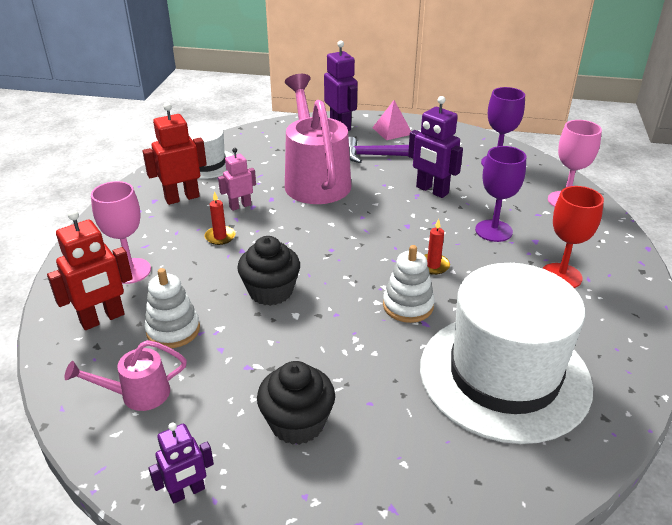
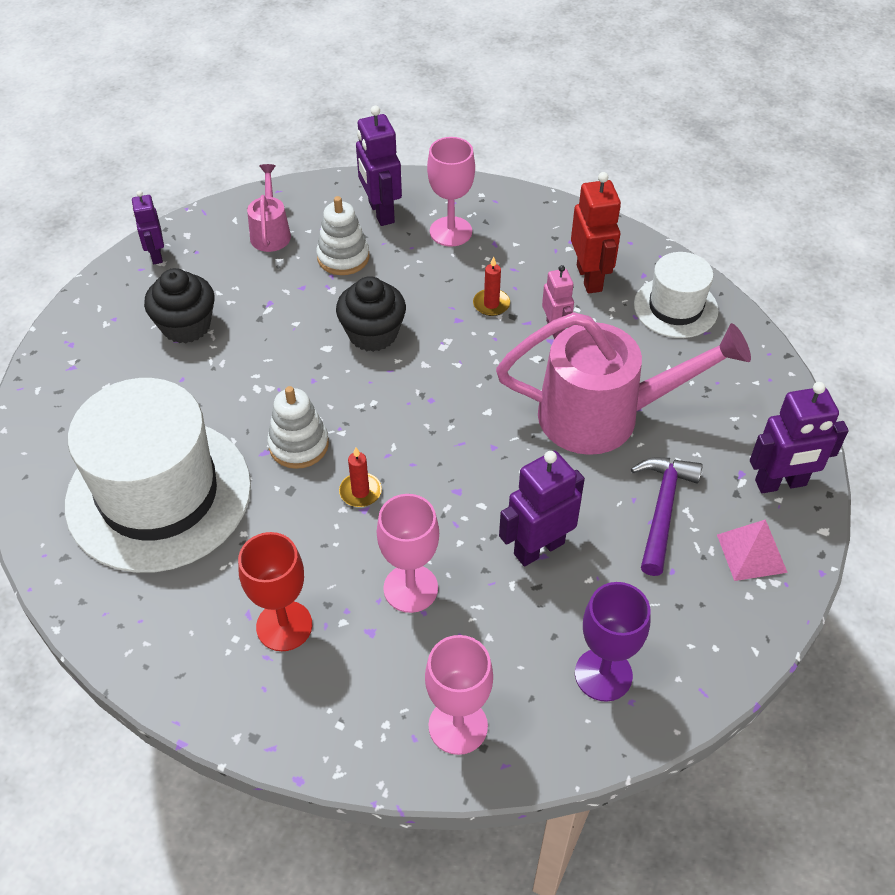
camera: 105 degrees right, 15 degrees up
(102, 319) = (380, 212): red robot -> purple robot
(493, 231) = (410, 588): purple goblet -> pink goblet

